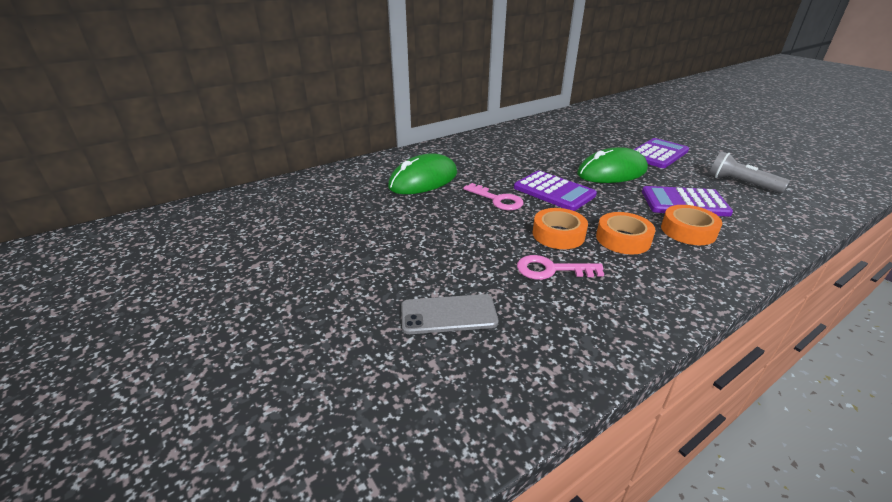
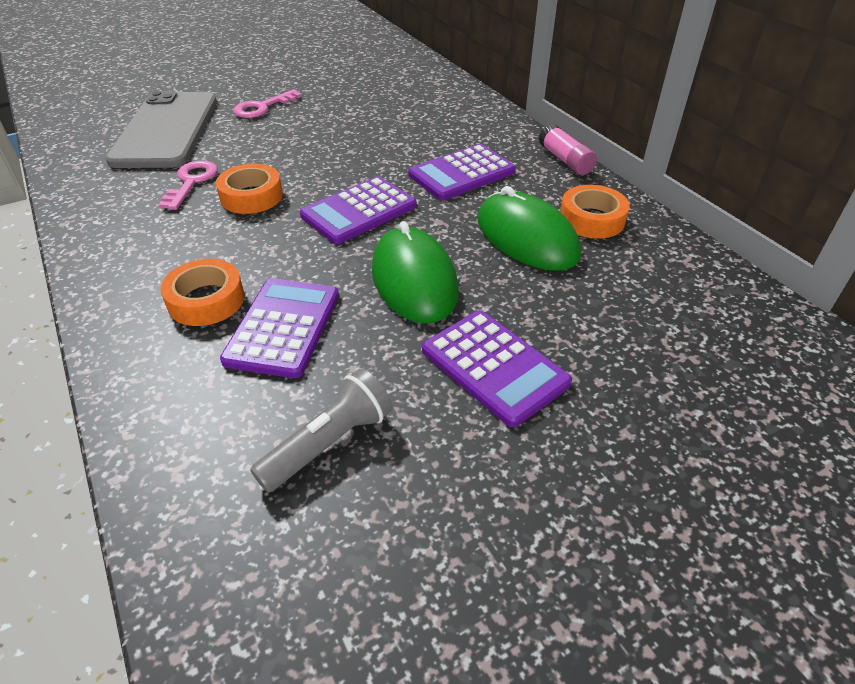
camera: 95 degrees right, 10 degrees up
(423, 180) = (415, 126): green mouse -> green mouse (526, 237)
(448, 314) = (166, 130): grey phone -> grey phone, size x1.95
(464, 138) = (565, 160): none -> pink glue stick
(491, 163) = (461, 173): none -> purple calculator
(497, 200) = (349, 168): pink key -> pink key (262, 107)
(623, 239) = (218, 239): orange tape -> orange tape (592, 219)

